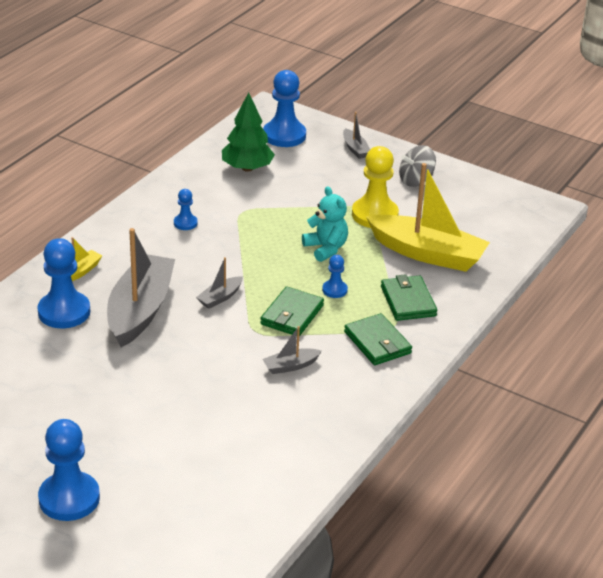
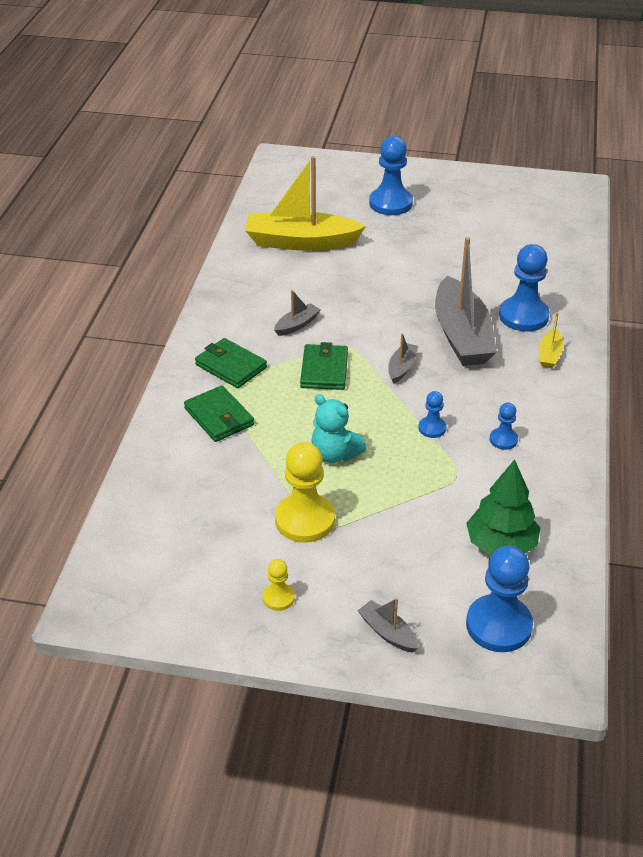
camera: 160 degrees right, 5 degrees up
(334, 290) = (298, 407): blue pawn -> blue pawn (432, 428)
(416, 180) = (278, 598): grey spinning top -> yellow pawn
(427, 254) = (220, 482): yellow boat -> yellow boat (300, 242)

